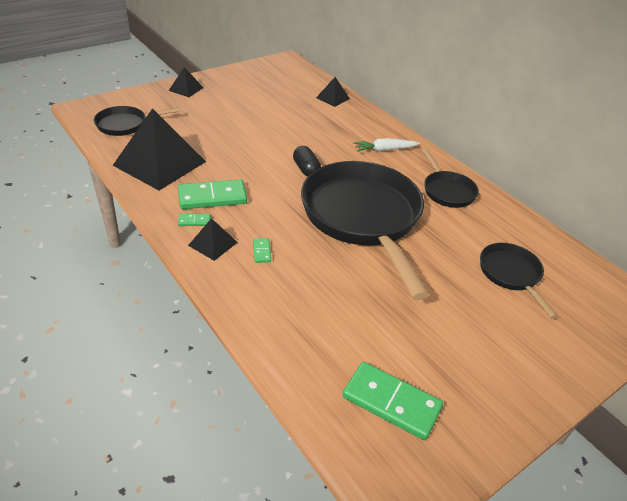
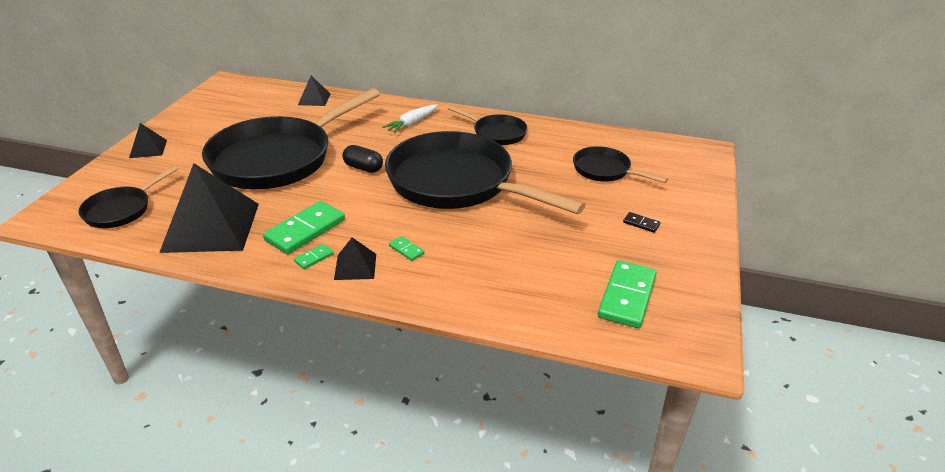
camera: 35 degrees left, 5 degrees down
(256, 133) = (278, 158): none -> black pan
(391, 402) = (626, 296): green domino -> green domino turned 60 degrees counterclockwise
(487, 344) = (641, 223): none -> black domino

